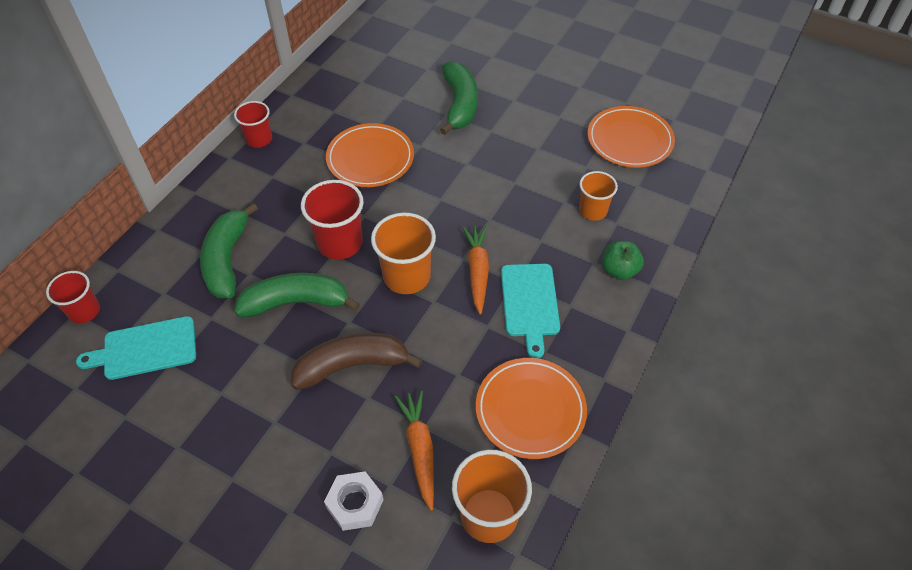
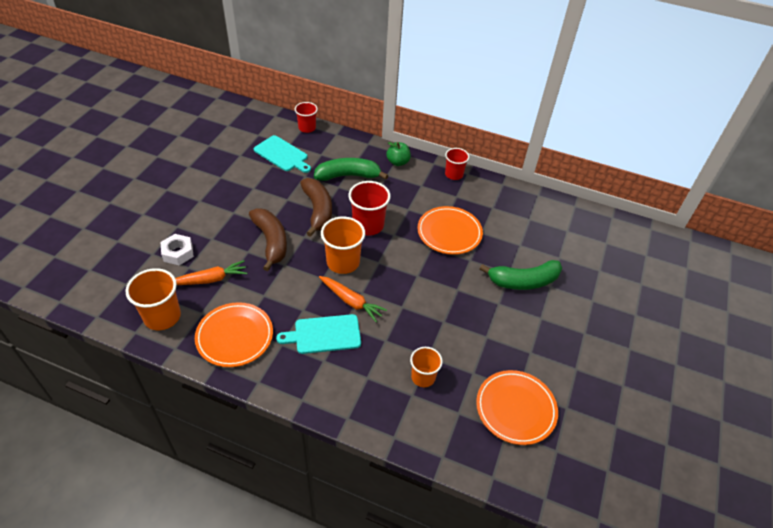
camera: 80 degrees right, 5 degrees down
(145, 349) = (282, 154): turquoise cutting board -> turquoise cutting board turned 150 degrees clockwise
(296, 302) = (318, 210): green banana -> brown banana
(477, 271) = (351, 301): orange carrot -> orange carrot turned 45 degrees clockwise
(619, 270) = (361, 395): green apple -> green apple (398, 162)

